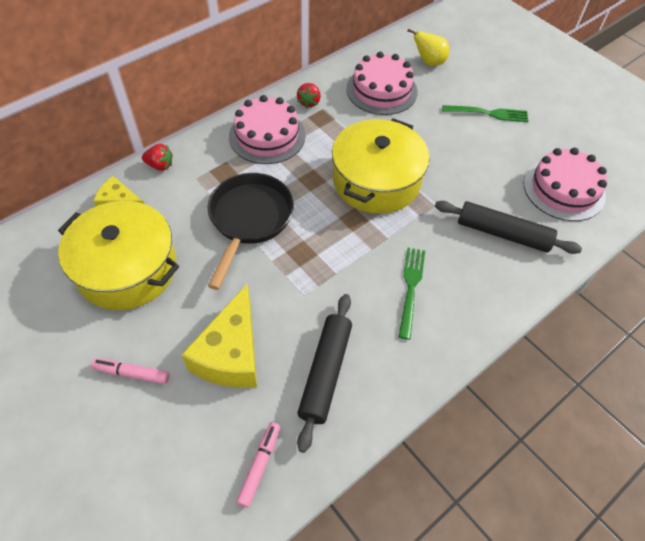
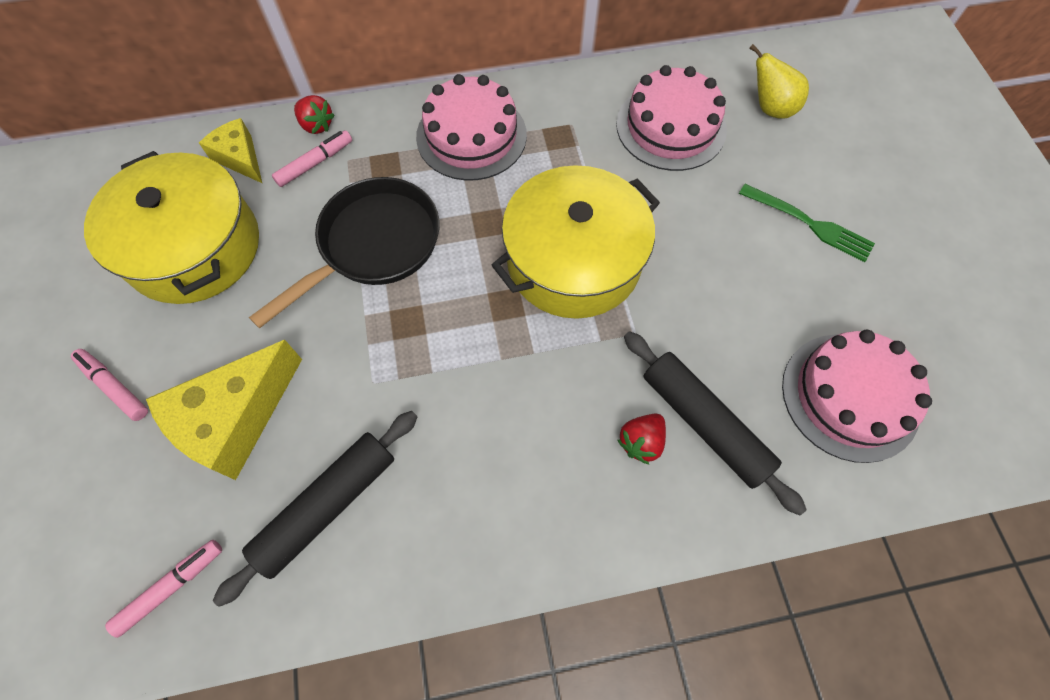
camera: 30 degrees right, 10 degrees up
(175, 188) = (315, 163): none -> pink marker
(309, 102) = (557, 108): red strawberry -> red strawberry (641, 441)
(411, 288) = (516, 442): green fork -> none

